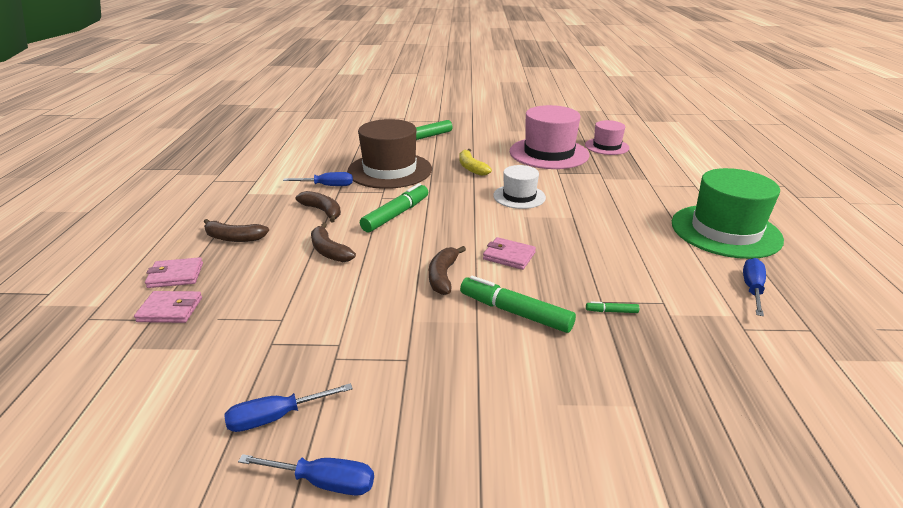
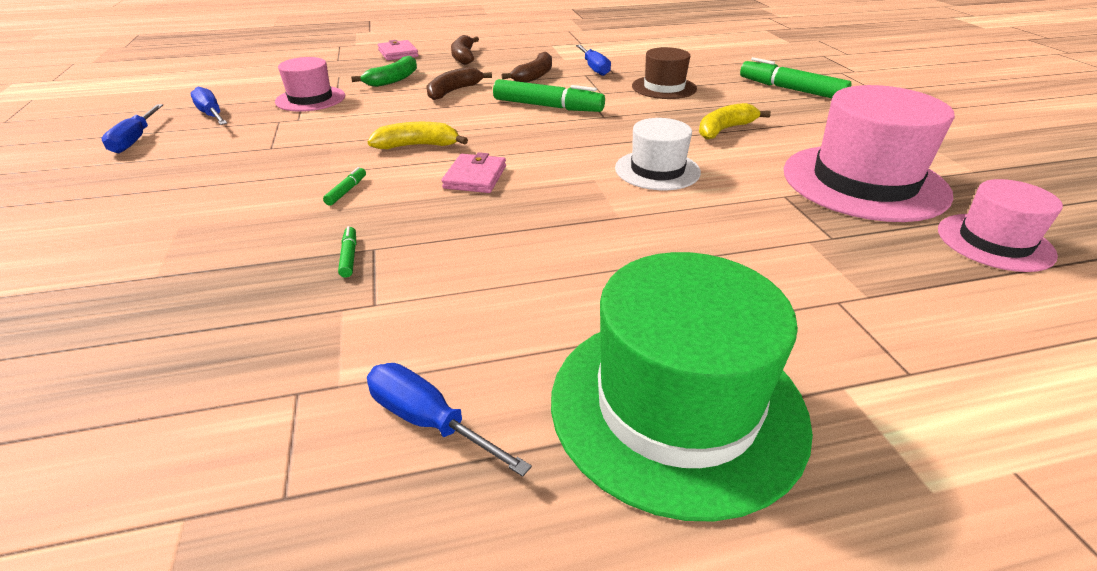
camera: 75 degrees right, 5 degrees up
(170, 310) = (350, 62): pink wallet -> none
(266, 282) = (393, 80): none -> green banana
(281, 337) = (310, 99): none -> pink hat
(390, 170) = (664, 87): brown hat -> brown hat, size x0.56
(443, 276) = (417, 146): brown banana -> yellow banana
(515, 312) = (346, 191): green marker -> green marker, size x0.43
(752, 289) = (429, 422): blue screwdriver -> blue screwdriver turned 150 degrees counterclockwise

